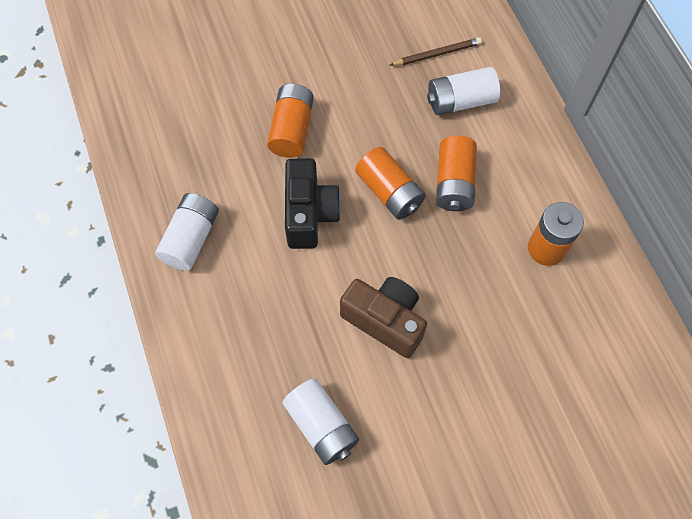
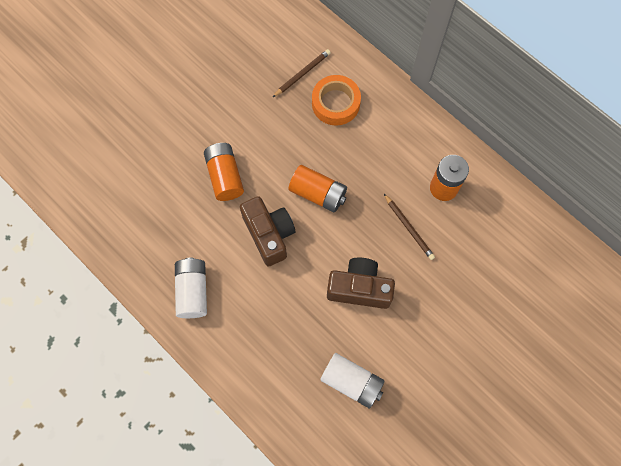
camera: 25 degrees left, 5 degrees up
(309, 214) = (269, 235): black camera -> brown camera
(454, 183) = (359, 167): orange battery -> none
(460, 101) = (335, 103): white battery -> orange tape
(480, 276) = (408, 228): none -> brown pencil

